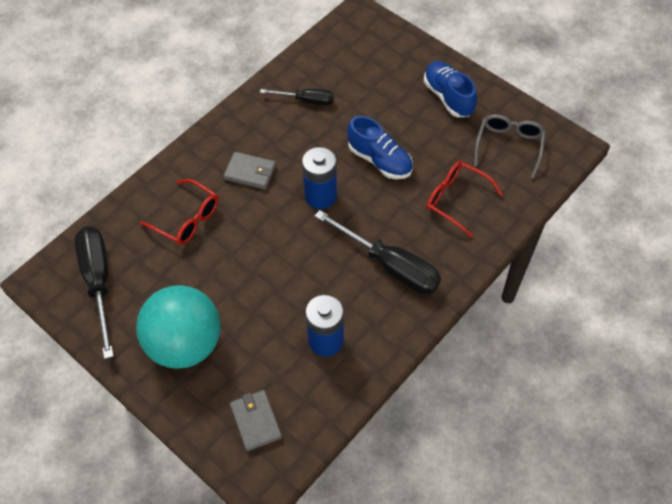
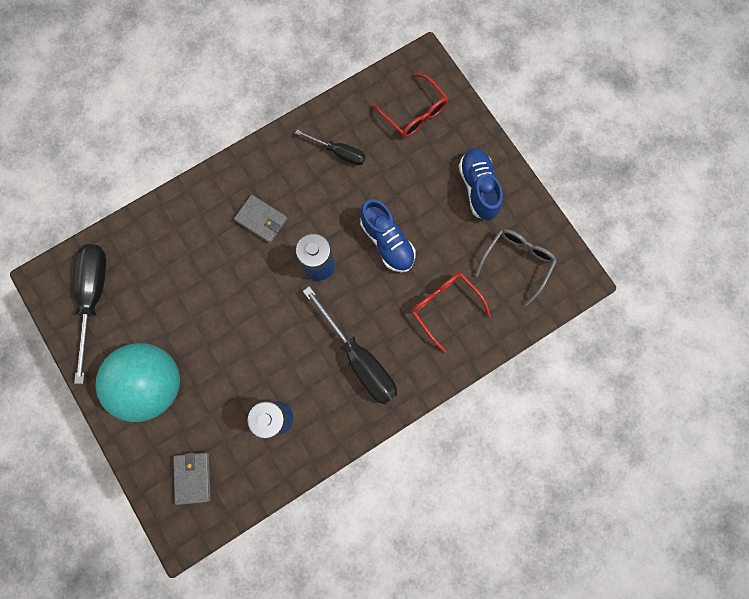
camera: 15 degrees right, 20 degrees up
(186, 219) = (189, 254): red glasses -> red glasses (414, 113)

